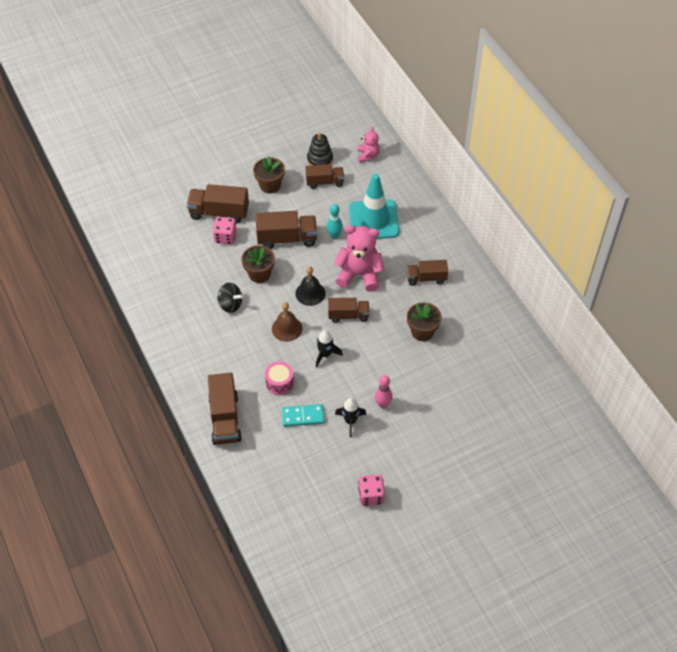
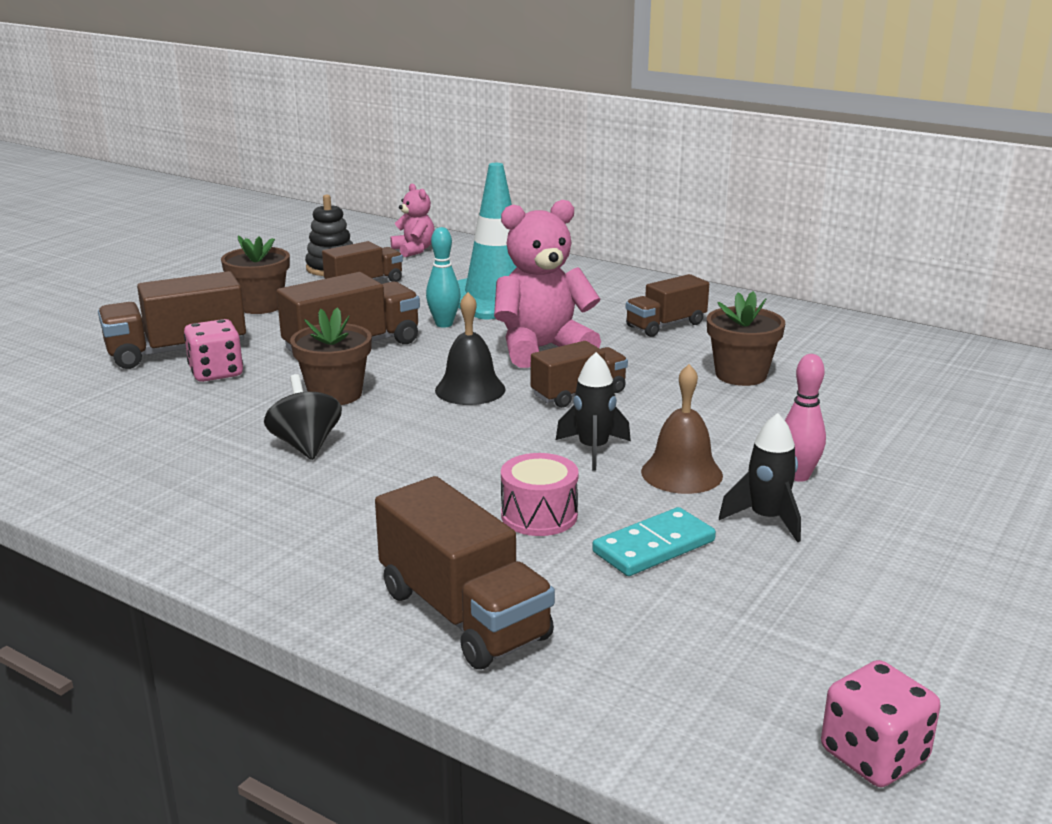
camera: 30 degrees left, 30 degrees down
(230, 304) = (306, 445): black spinning top -> black spinning top turned 105 degrees counterclockwise
(287, 328) = (469, 441): brown bell -> brown bell (681, 473)
(371, 495) = (977, 616): pink dice -> pink dice (873, 756)

